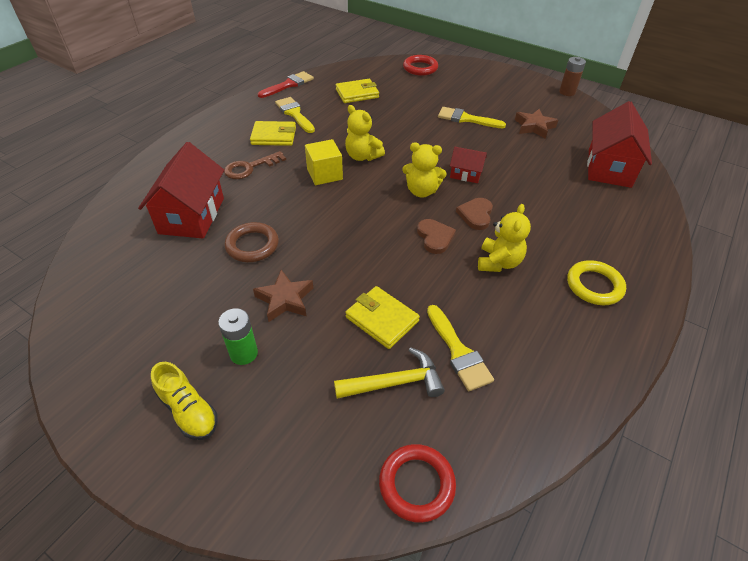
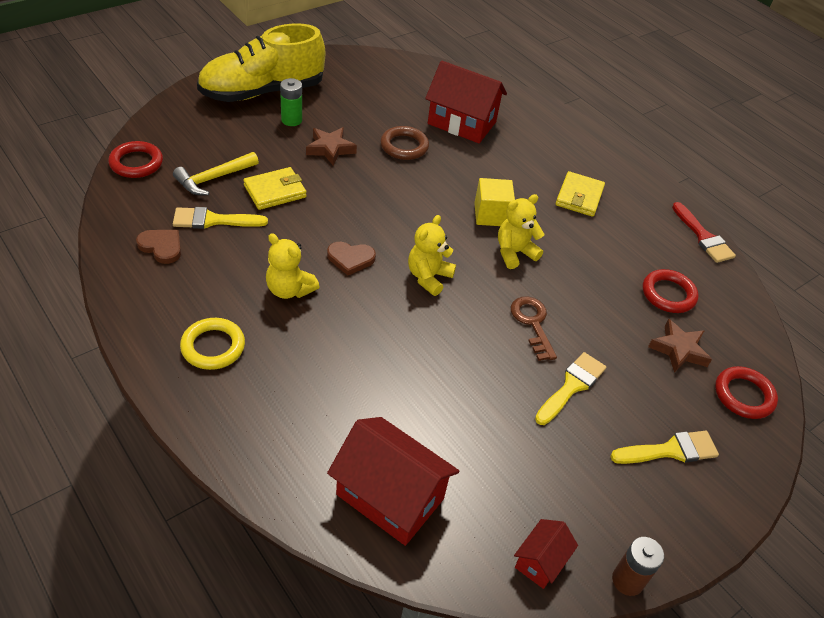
camera: 105 degrees right, 0 degrees up
(189, 411) = (262, 92): yellow shoe -> yellow shoe, size x2.18
(250, 167) = (523, 168): brown key -> brown key (532, 324)
(294, 114) = (625, 224): yellow brush -> yellow brush (670, 450)
(357, 93) = (668, 294): yellow wallet -> red ring
(395, 382) = (213, 179): yellow hammer -> yellow hammer turned 45 degrees clockwise
(465, 174) = (443, 328): red house -> red house (540, 561)
(476, 215) = (367, 304): brown heart -> brown heart (161, 247)
(534, 127) = (526, 461): brown star -> brown star (678, 350)

